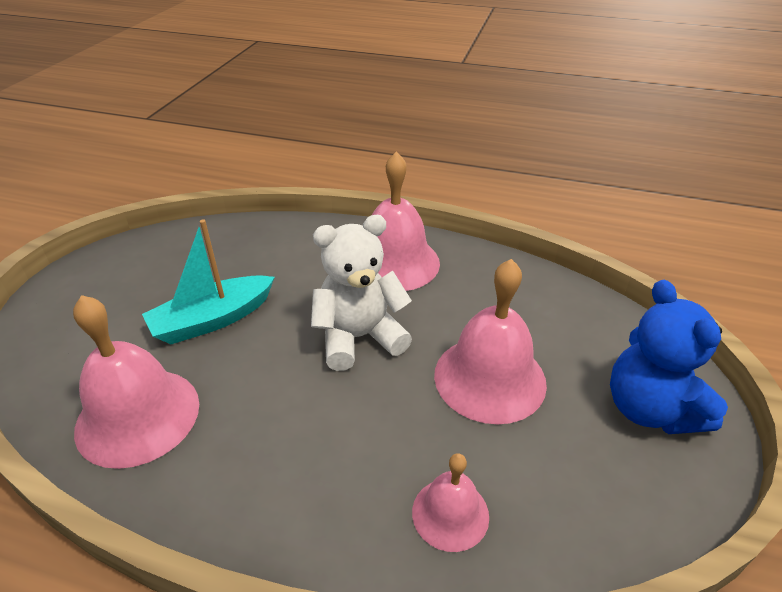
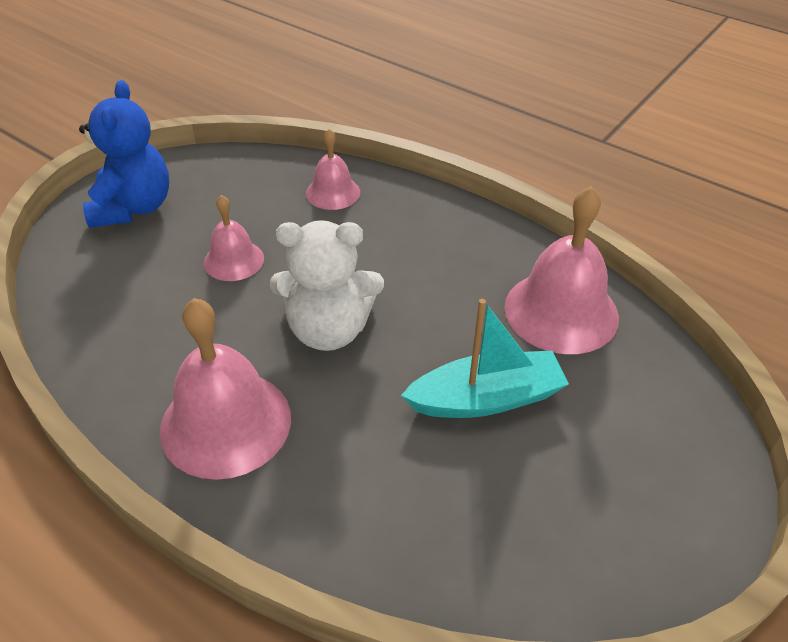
camera: 160 degrees left, 5 degrees up
(489, 378) = (233, 260): pink bell -> pink bell, size x0.56

